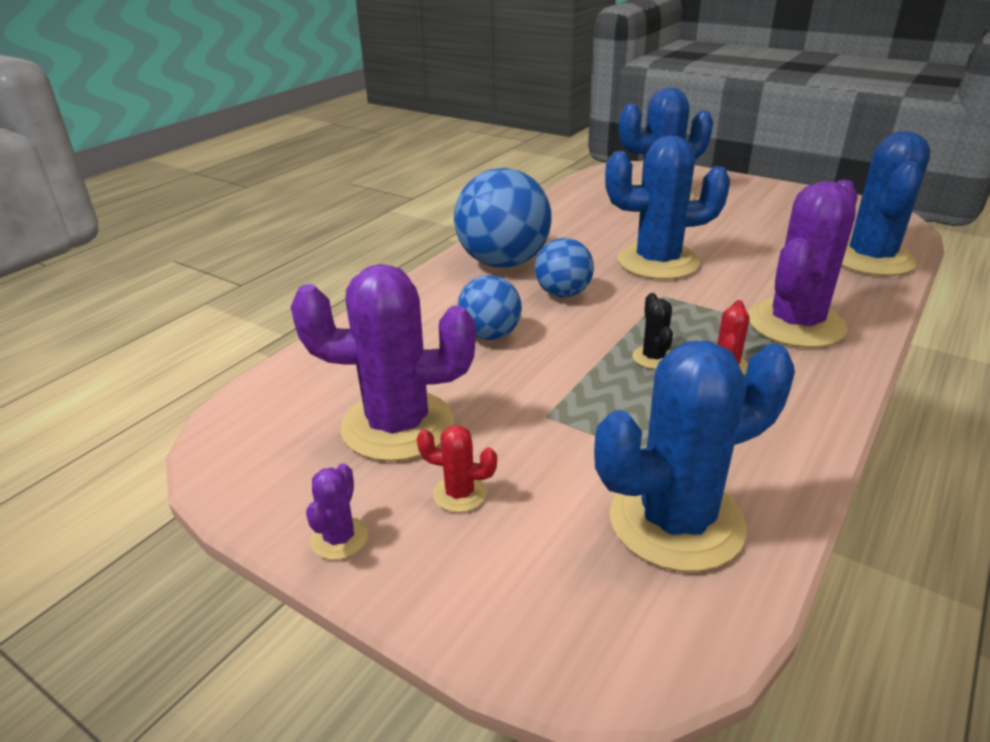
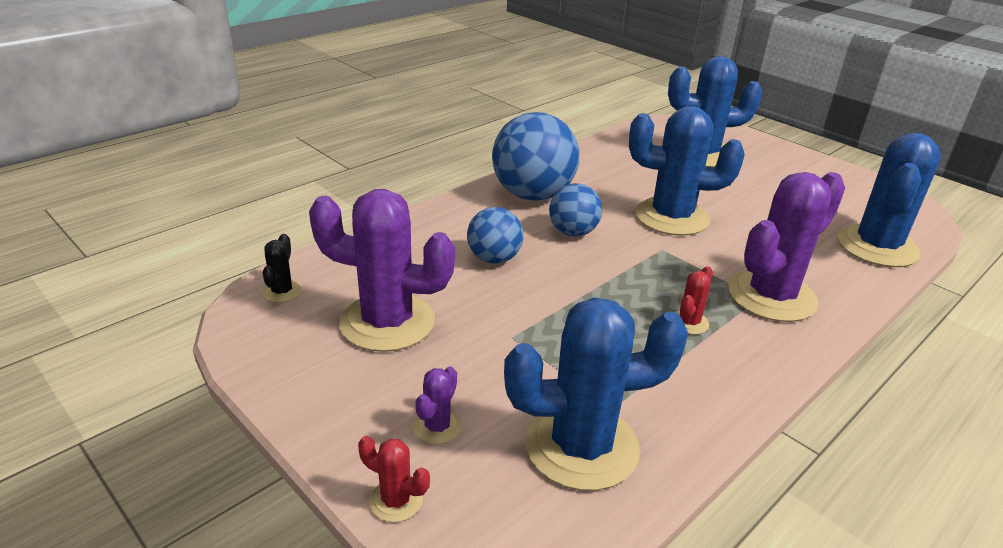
camera: 10 degrees right, 0 degrees up
(339, 538) = (308, 403): purple cactus -> purple cactus (437, 427)
(459, 493) = (414, 387): red cactus -> red cactus (396, 501)
(653, 358) = (627, 304): black cactus -> black cactus (282, 292)

